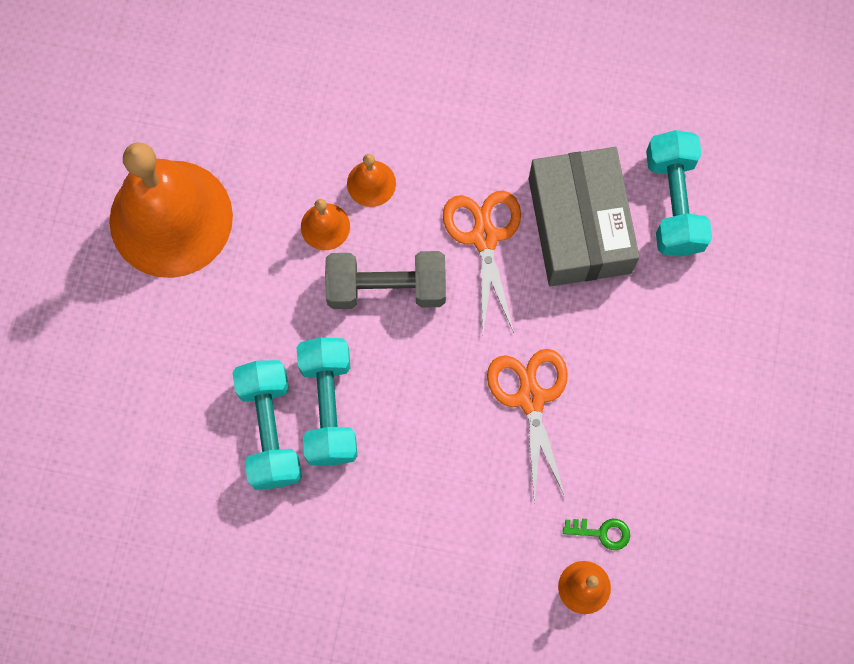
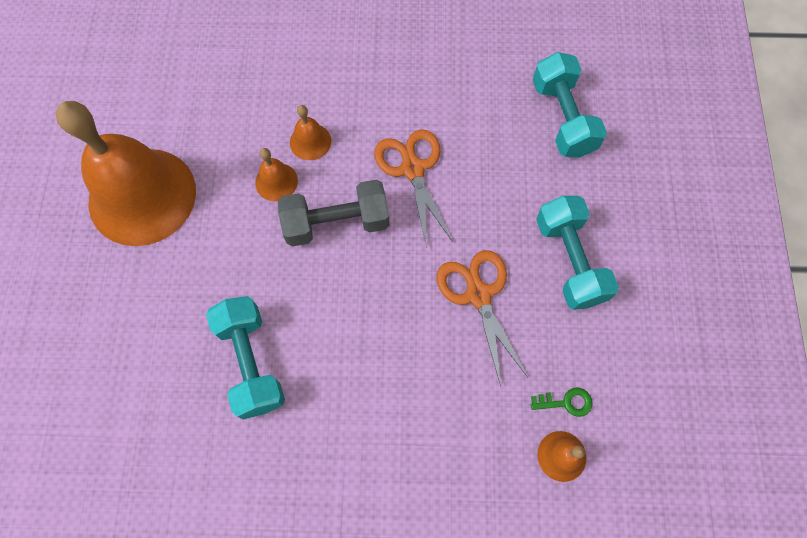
camera: 10 degrees left, 5 degrees down
(328, 407) = (301, 333): turquoise dumbbell -> turquoise dumbbell (569, 261)
(579, 225) = (490, 147): grey box -> none

